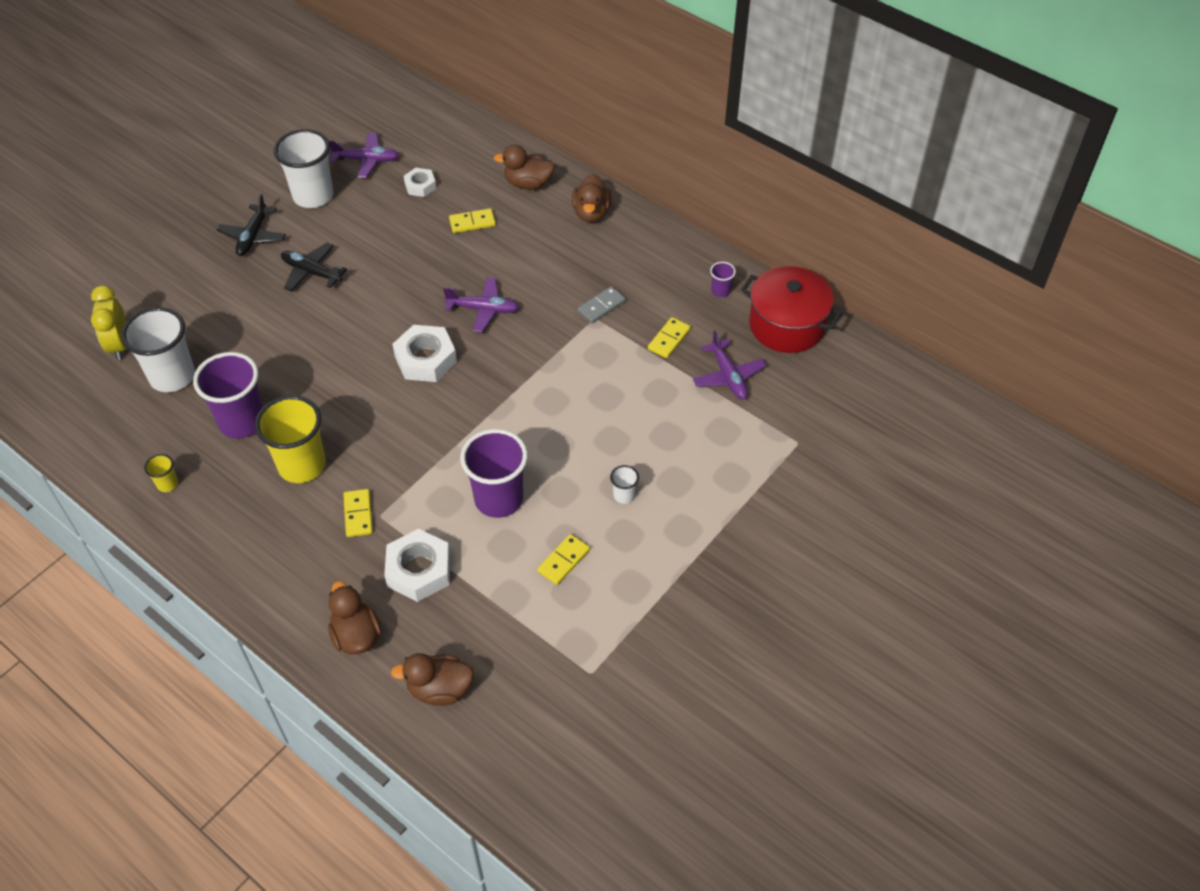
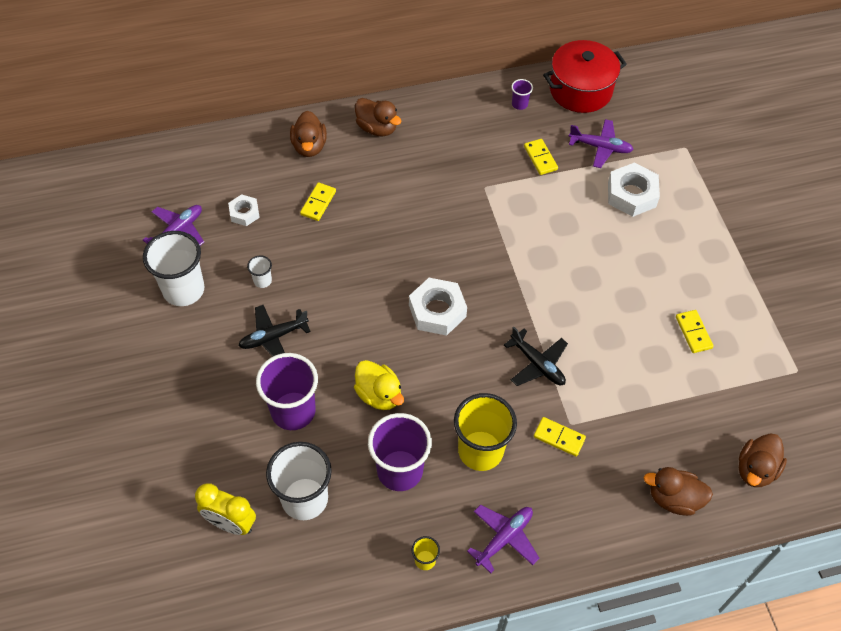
camera: 55 degrees left, 5 degrees up
(253, 236) = (191, 357): black plane -> black plane (537, 364)
(307, 368) = (379, 394): none -> yellow duck
(419, 570) = (641, 426): white nut -> white nut (631, 194)
(483, 309) = (417, 247): purple plane -> purple plane (504, 538)
(498, 499) = (610, 340): purple cup -> purple cup (293, 411)
(528, 183) = (309, 146): brown duck -> brown duck turned 45 degrees counterclockwise
(601, 306) = (476, 176): grey domino -> none
(624, 495) = (661, 265): white cup -> white cup (262, 281)

